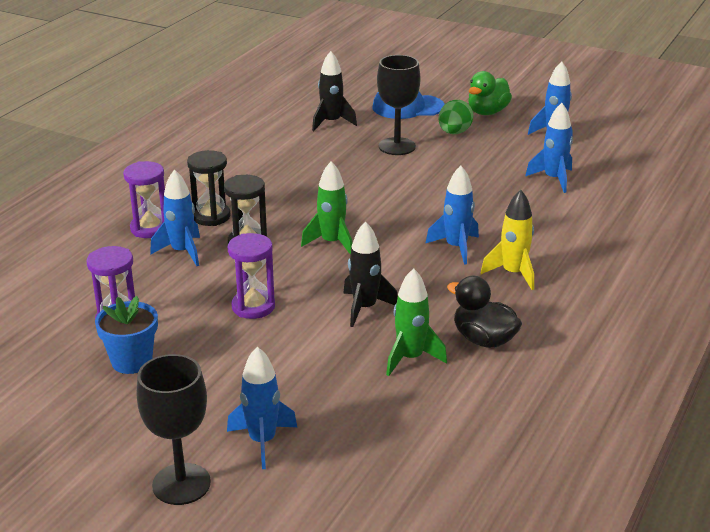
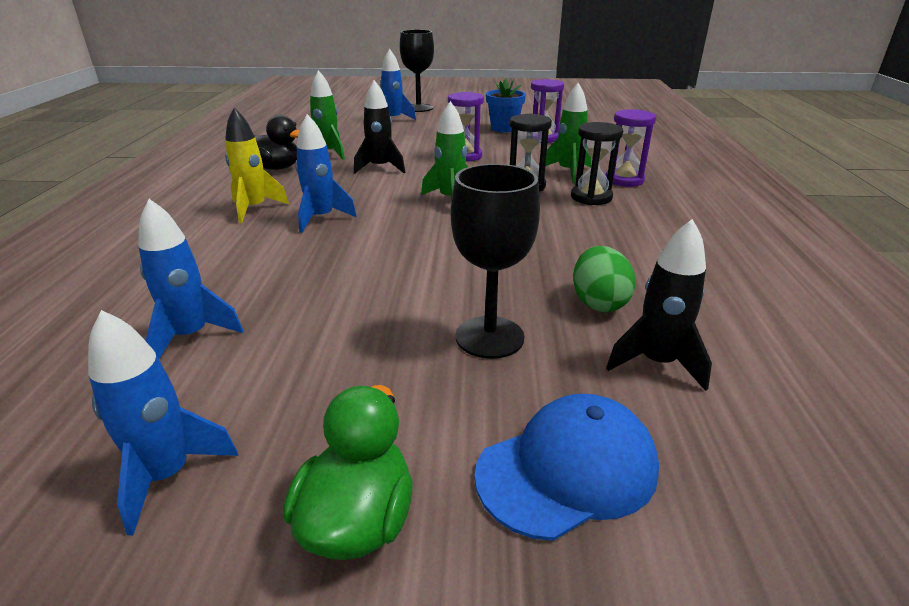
camera: 155 degrees right, 0 degrees up
(182, 252) = (568, 172): blue rocket -> green rocket
(454, 133) = (407, 406): green egg -> green egg (598, 303)

